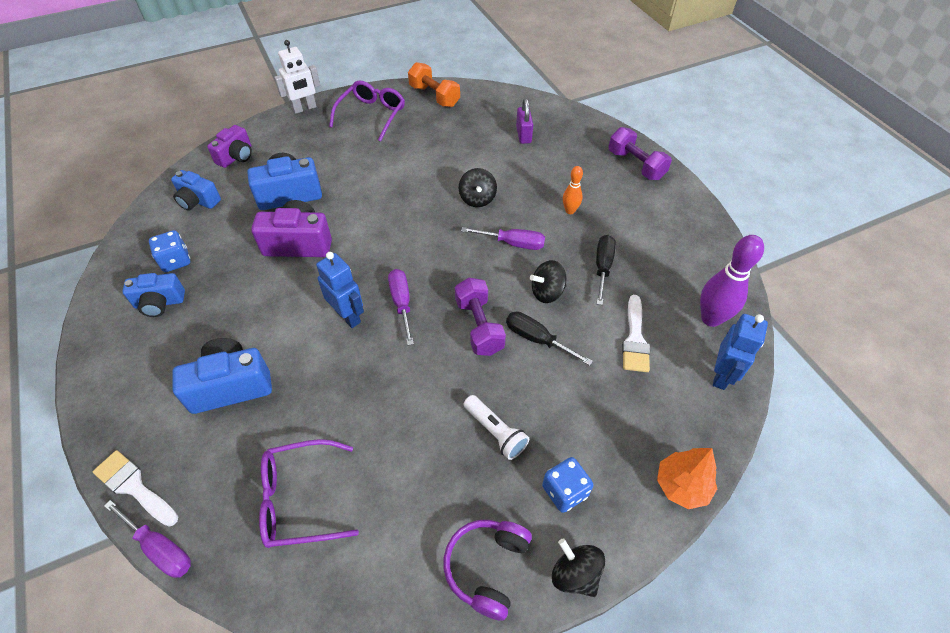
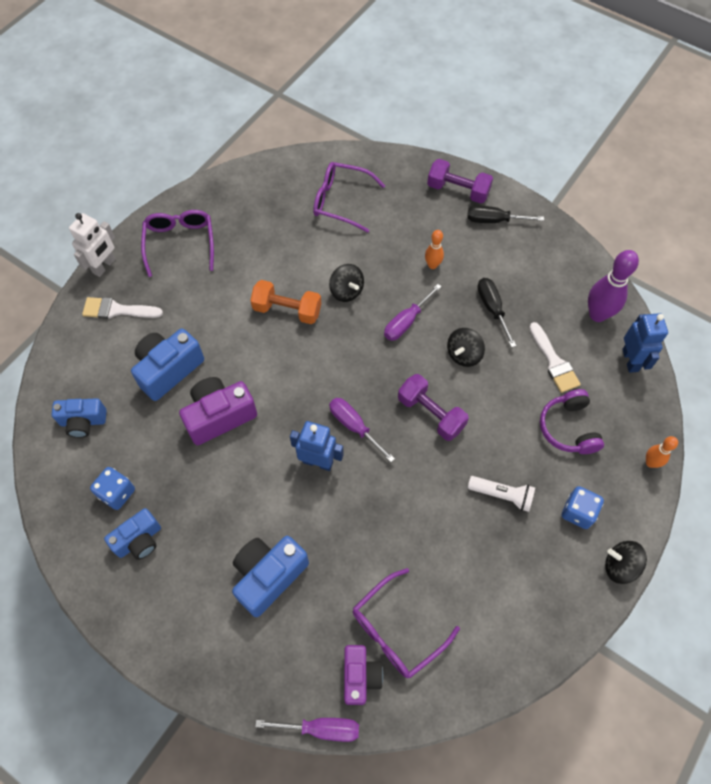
camera: 30 degrees left, 10 degrees up
(134, 487) = (260, 699): white brush -> white brush (117, 310)
(236, 156) = (80, 355): purple camera -> purple camera (360, 676)
(434, 96) = (226, 193): orange dumbbell -> orange dumbbell (287, 310)
(487, 567) = (561, 597): purple headphones -> purple headphones (568, 428)
(513, 243) = (406, 322): purple screwdriver -> purple screwdriver turned 150 degrees clockwise
(523, 135) = (341, 201): purple padlock -> purple glasses
(537, 339) = (483, 401): black screwdriver -> black screwdriver (494, 220)
(682, 486) = (650, 463): orange tree -> orange bowling pin

